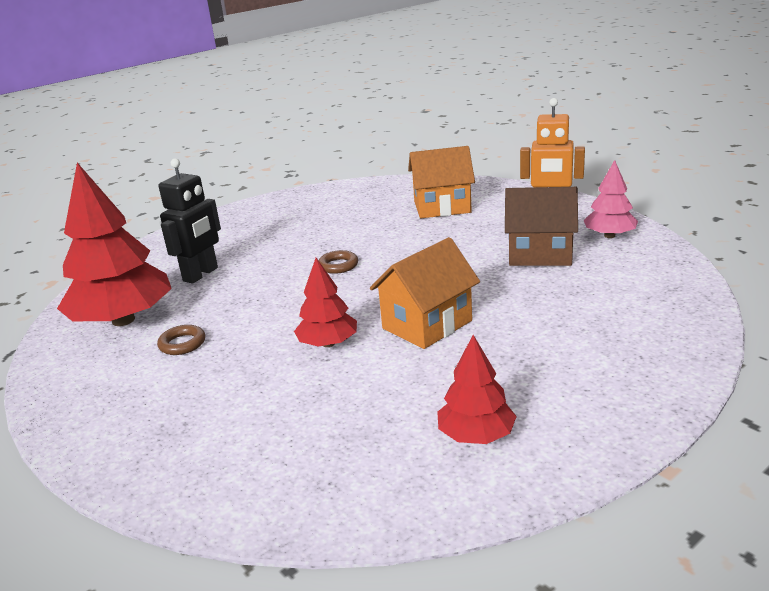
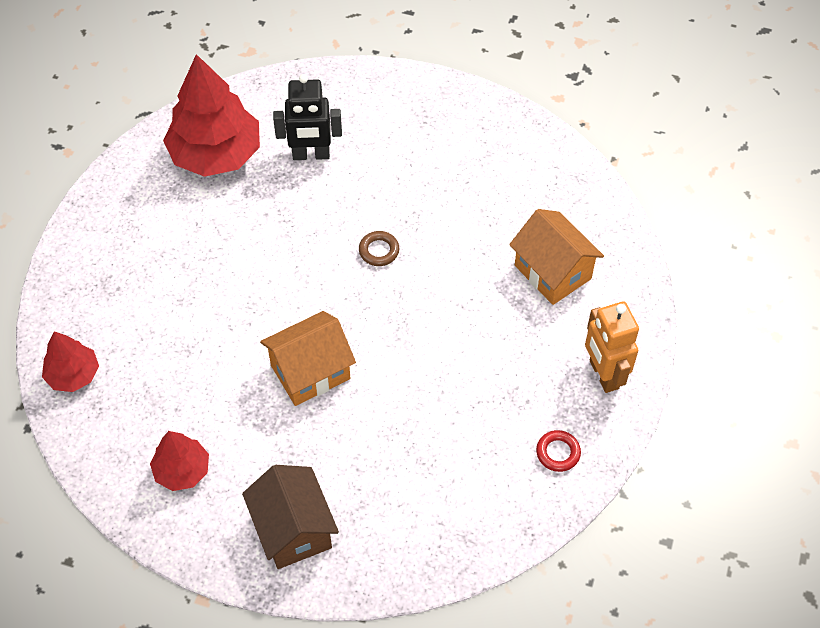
camera: 55 degrees right, 30 degrees up
(182, 344) = (203, 219): brown ring -> none
(328, 343) = (250, 317): red tree -> red tree (73, 375)
(427, 325) = (310, 372): orange house -> orange house turned 45 degrees counterclockwise
(540, 254) = (483, 406): brown house -> brown house (293, 529)
(609, 236) = (558, 453): pink tree -> red ring

